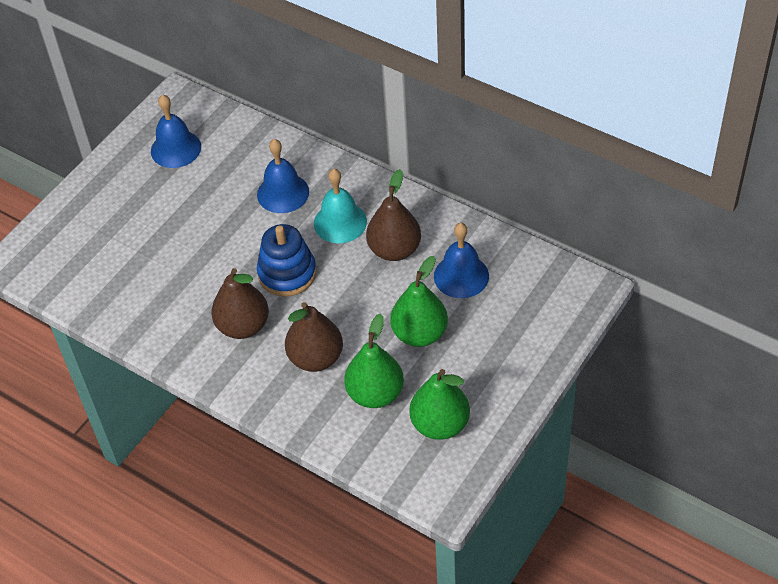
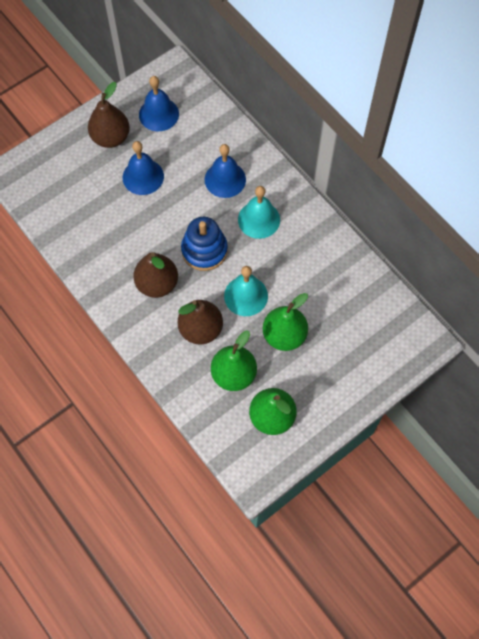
camera: 15 degrees right, 15 degrees up
(356, 306) = (246, 296): none -> turquoise bell
(394, 250) = (291, 257): brown pear -> brown pear (111, 138)
(461, 276) = (333, 297): blue bell -> blue bell (143, 176)

